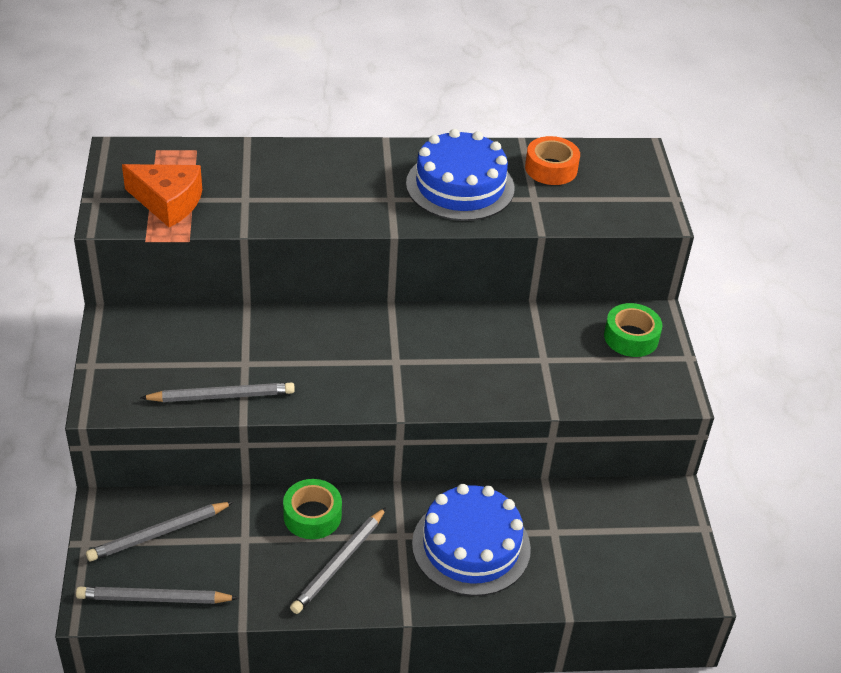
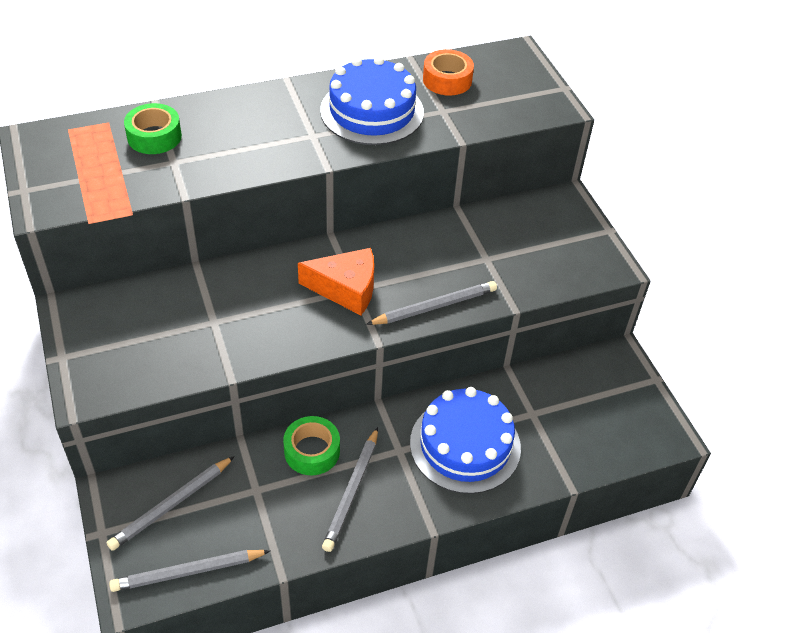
camera: 15 degrees left, 5 degrees up
(168, 202) = (98, 179): orange cheese -> orange cheese (346, 289)
(222, 396) = (202, 359): grey pencil -> grey pencil (435, 306)
(631, 337) = (554, 222): green tape -> green tape (154, 136)

